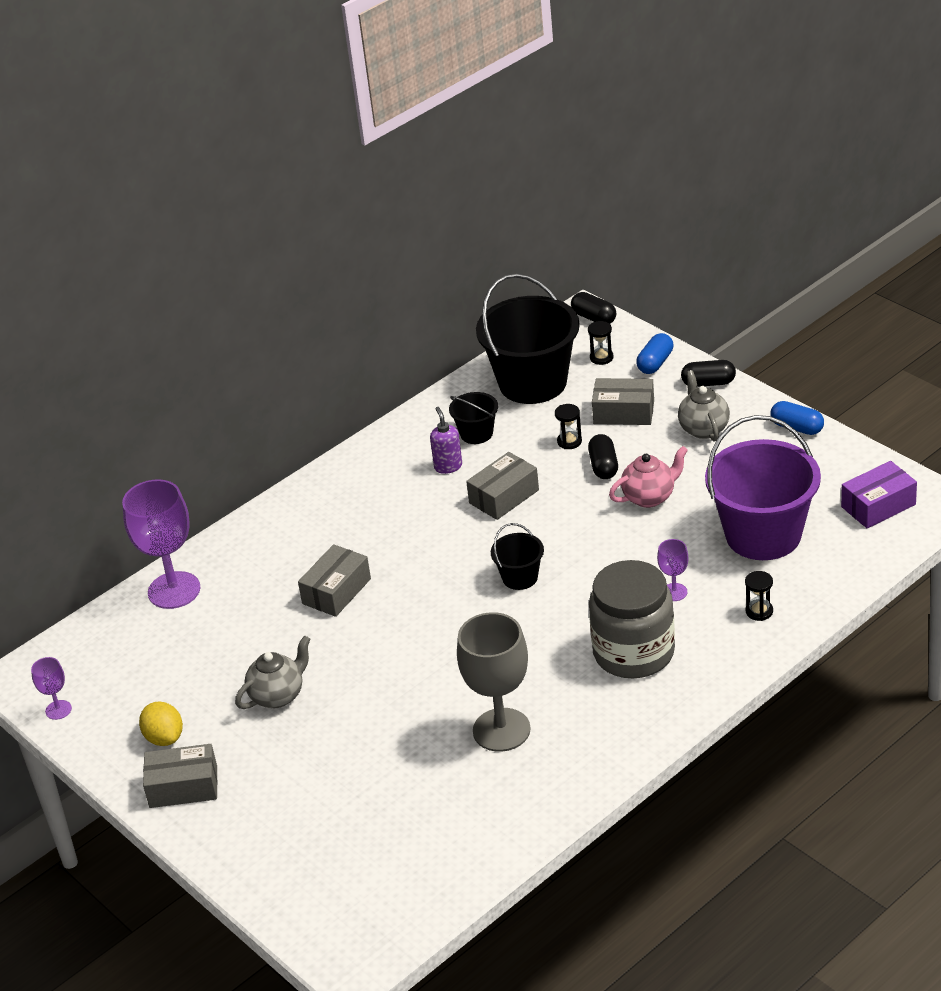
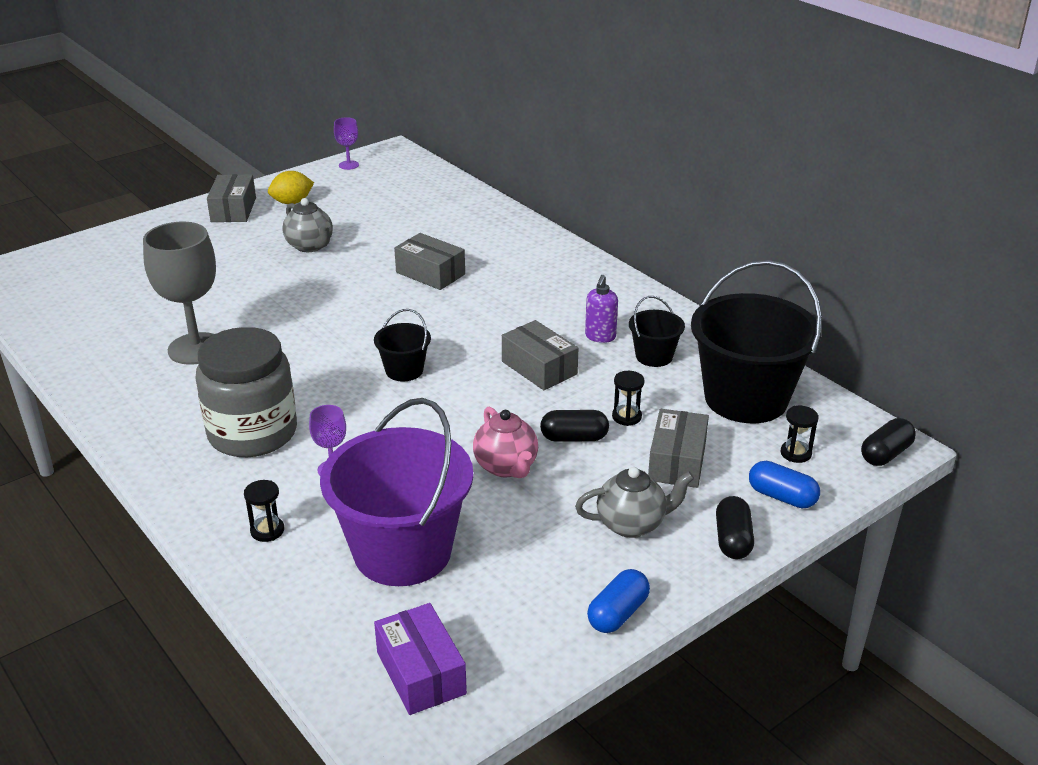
camera: 90 degrees right, 5 degrees down
(174, 590) = (465, 204): purple goblet -> none
(448, 466) = (600, 337): purple soap dispenser -> purple soap dispenser turned 120 degrees clockwise

